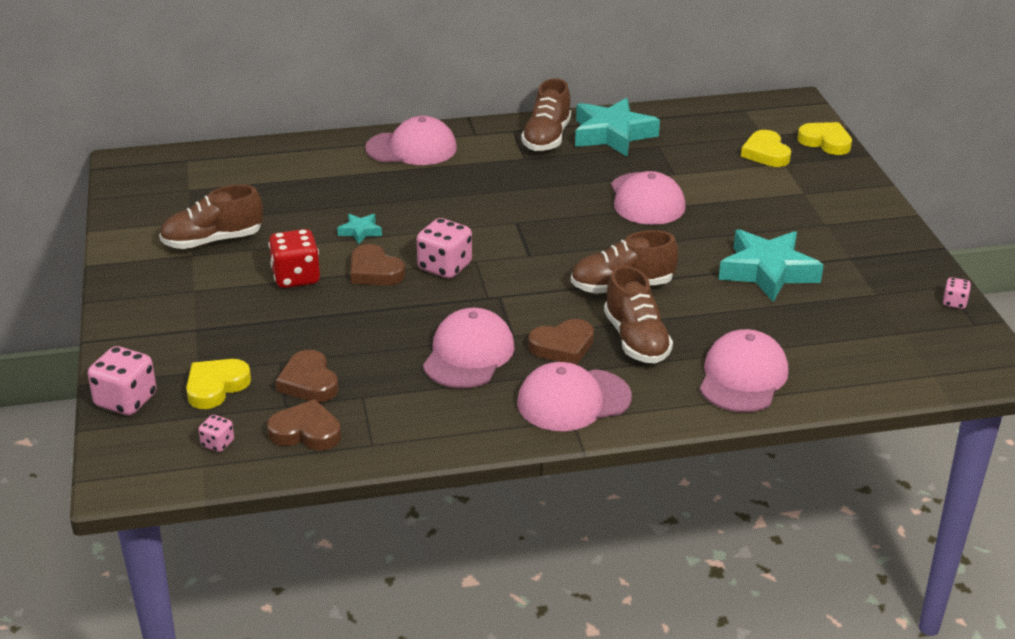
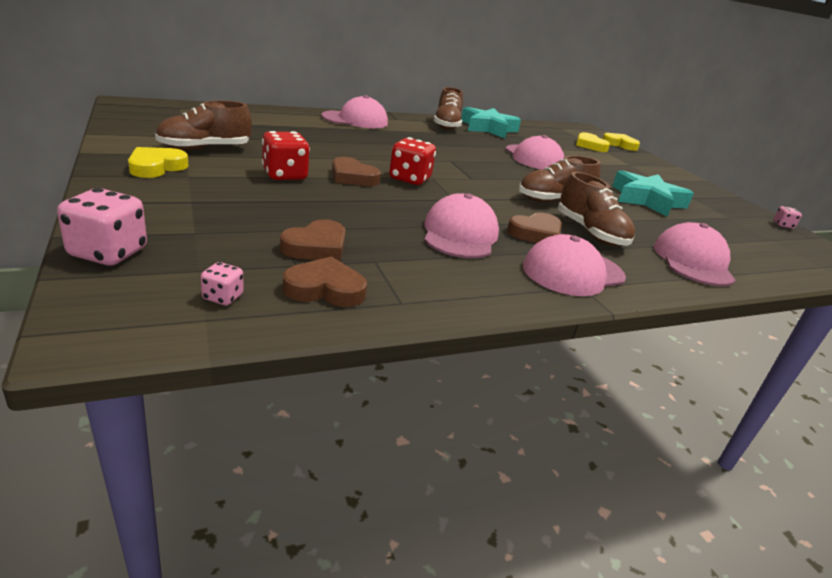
camera: 15 degrees left, 5 degrees down
(216, 387) = (216, 246): yellow heart -> yellow heart (156, 167)
(309, 382) = (316, 247): brown heart -> brown heart turned 105 degrees counterclockwise
(360, 231) = (332, 155): turquoise star -> none
(444, 267) = (409, 179): pink dice -> red dice

